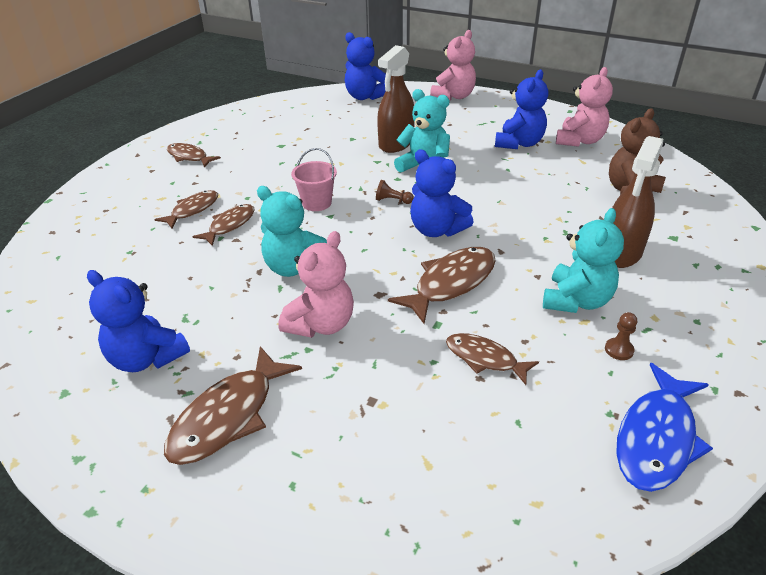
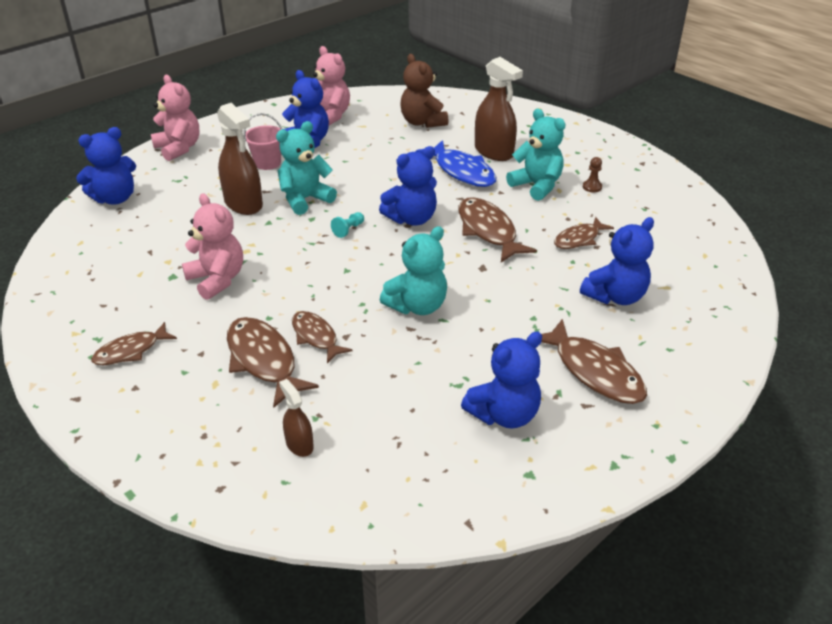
camera: 70 degrees left, 0 degrees up
(98, 252) = (299, 444): none -> brown spray bottle
(192, 210) = (263, 360): brown fish -> brown fish, size x1.58
(317, 203) = (317, 273): pink bucket -> pink bucket (267, 163)
(321, 324) = (506, 305): pink teddy bear -> pink teddy bear (217, 280)
(380, 413) = (615, 296): none -> blue teddy bear
(393, 200) = (348, 230): brown pawn -> turquoise pawn
(657, 438) = (668, 200): blue fish -> blue fish (462, 171)

